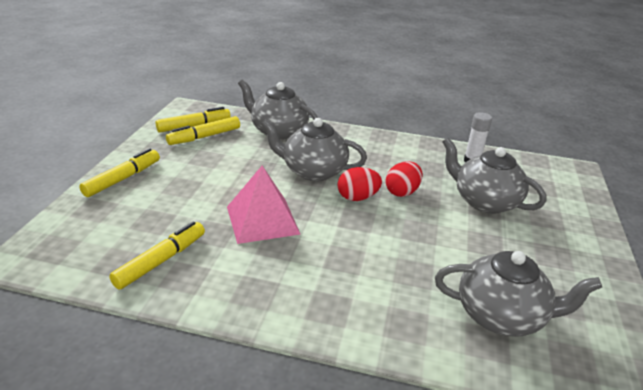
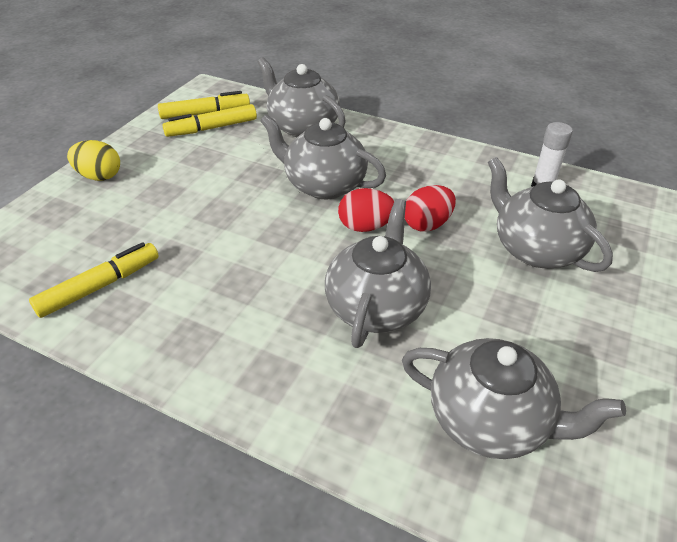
camera: 15 degrees right, 10 degrees up
(123, 179) = (99, 176): yellow marker -> yellow egg
(262, 220) = (236, 246): pink pyramid -> none
(389, 251) = (376, 306): none -> grey teapot

